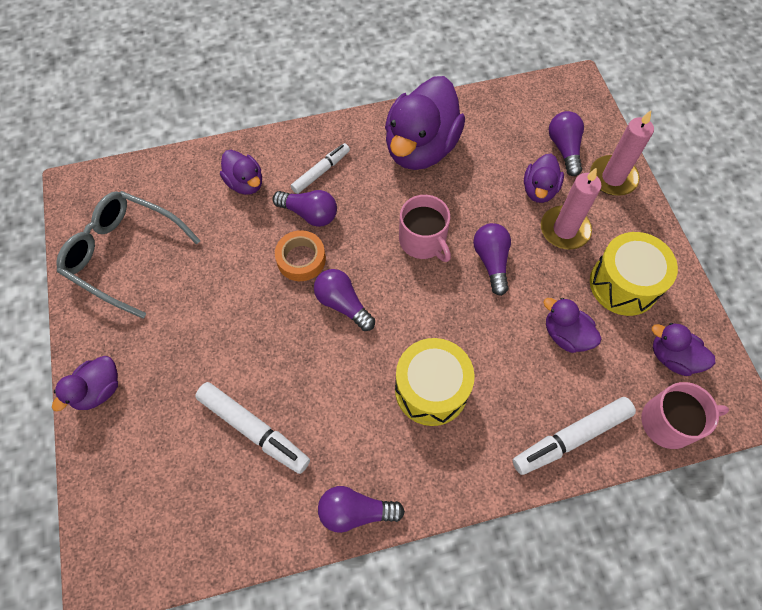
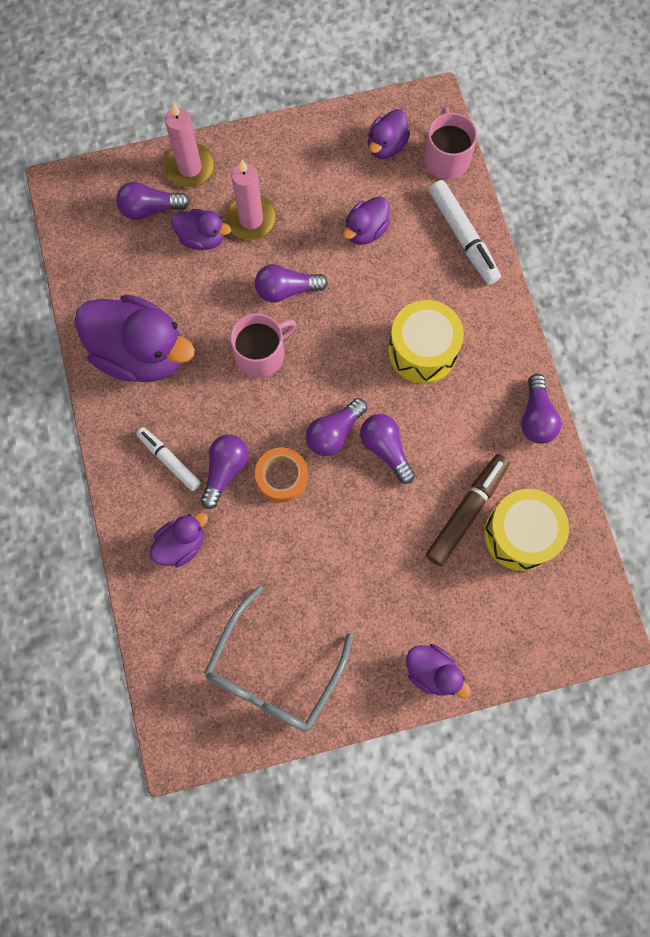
camera: 90 degrees left, 10 degrees up
(254, 429) = (466, 511): white marker -> brown marker
(324, 351) = (385, 449): none -> purple light bulb
(623, 284) = (313, 175): yellow drum -> yellow drum (520, 534)

